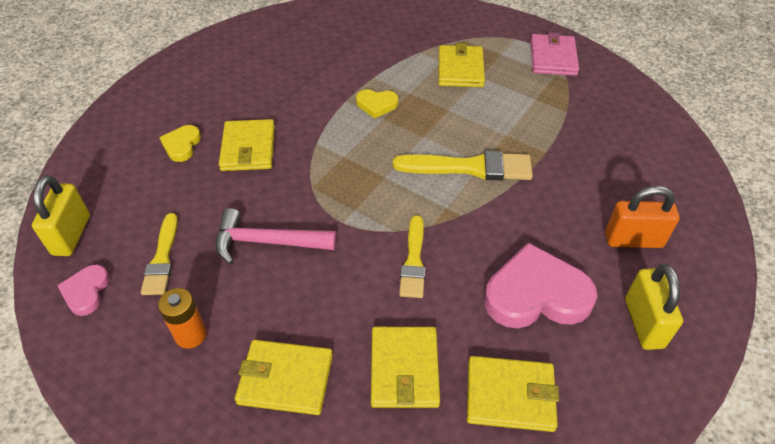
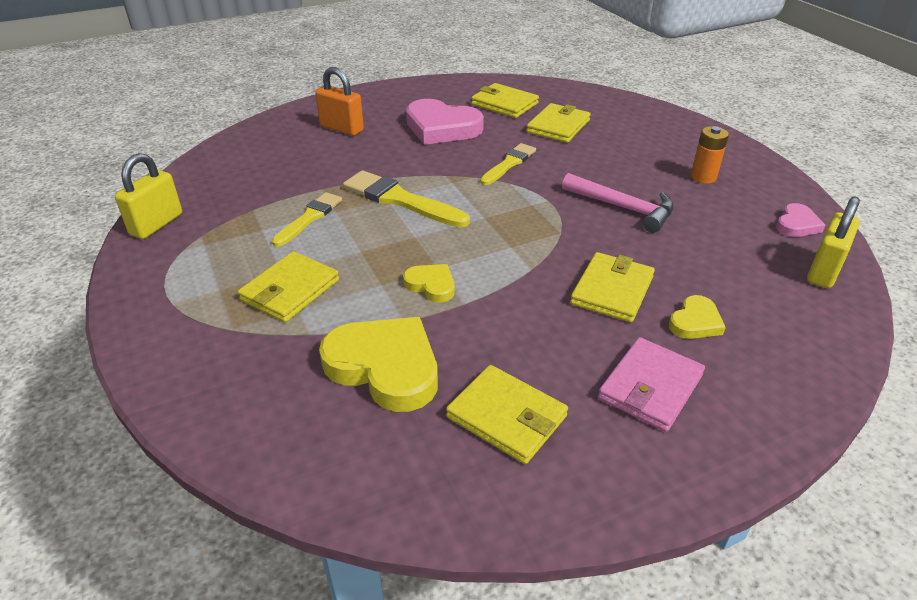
camera: 150 degrees left, 10 degrees down
(162, 258) = (725, 225): yellow brush -> yellow brush (309, 218)
(285, 379) = (639, 142): yellow wallet -> yellow wallet (507, 417)
(360, 52) = (385, 367): none -> yellow heart
(553, 58) = (173, 263): pink wallet -> pink wallet (650, 387)
(643, 323) = (394, 102): yellow padlock -> yellow padlock (156, 224)

